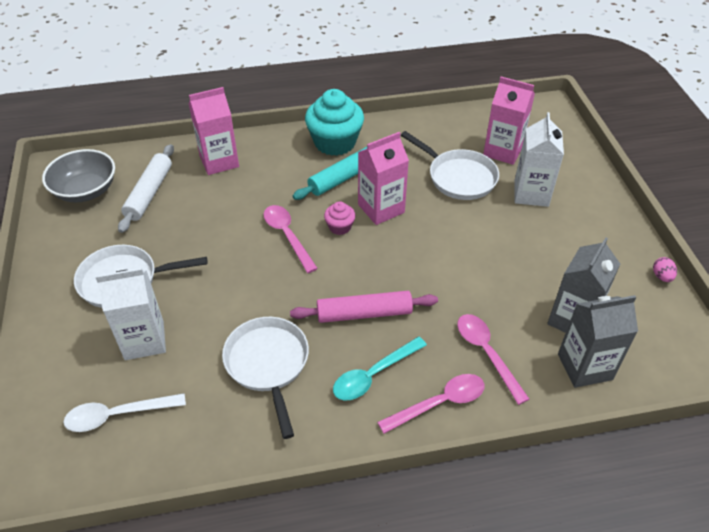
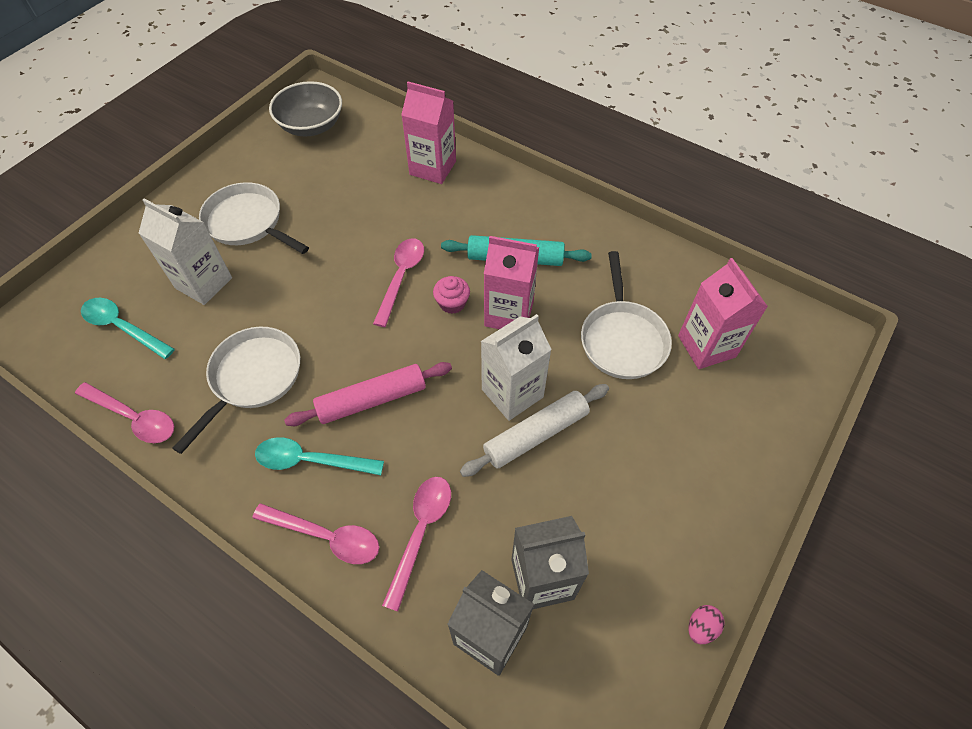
camera: 45 degrees right, 10 degrees up
(118, 415) = (123, 327): white spoon -> turquoise spoon
(149, 193) = (349, 160): white rolling pin -> white rolling pin (535, 434)
(214, 457) = (134, 418): none -> pink spoon
(335, 142) = (550, 218): turquoise cupcake -> none
(364, 313) = (372, 399): pink rolling pin -> pink rolling pin turned 60 degrees counterclockwise
(531, 193) = (676, 415): white carton -> white carton (512, 393)

